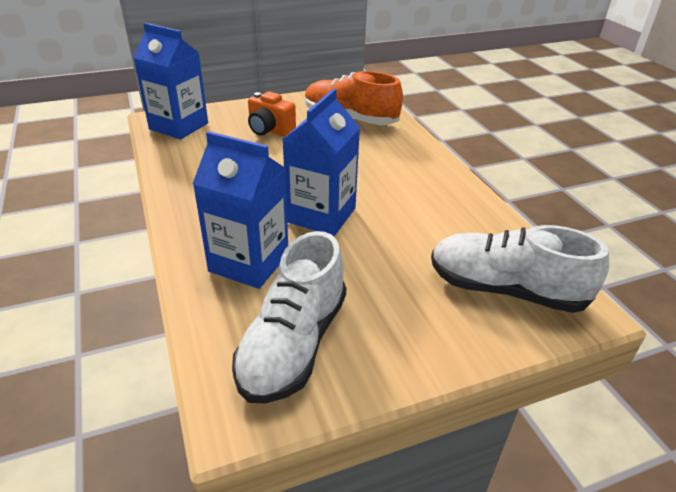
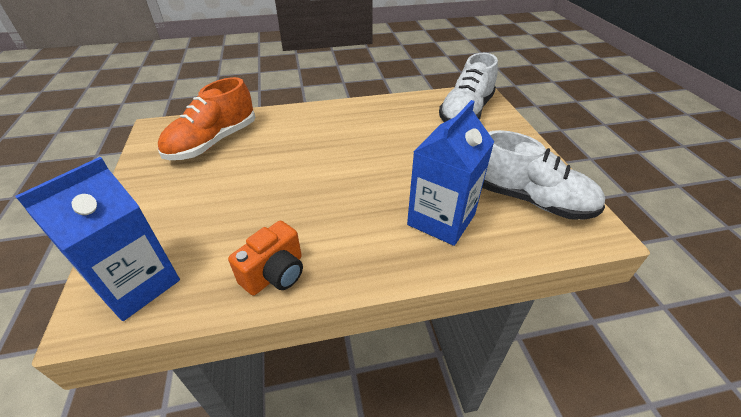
camera: 80 degrees left, 5 degrees up
(270, 130) = (204, 198): orange camera -> orange camera (275, 274)
(321, 215) = (378, 174): blue carton -> none

